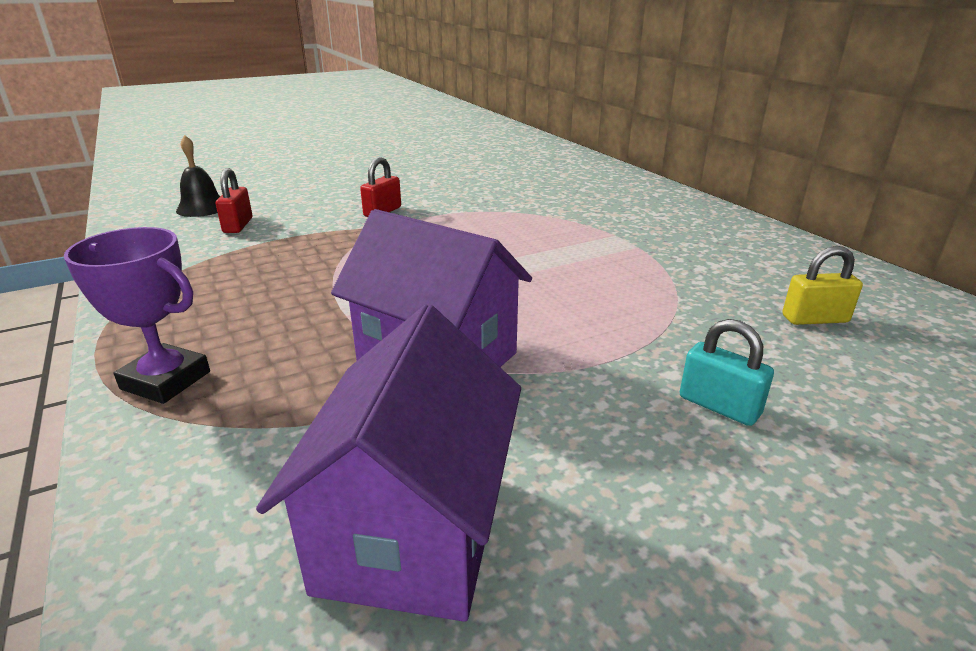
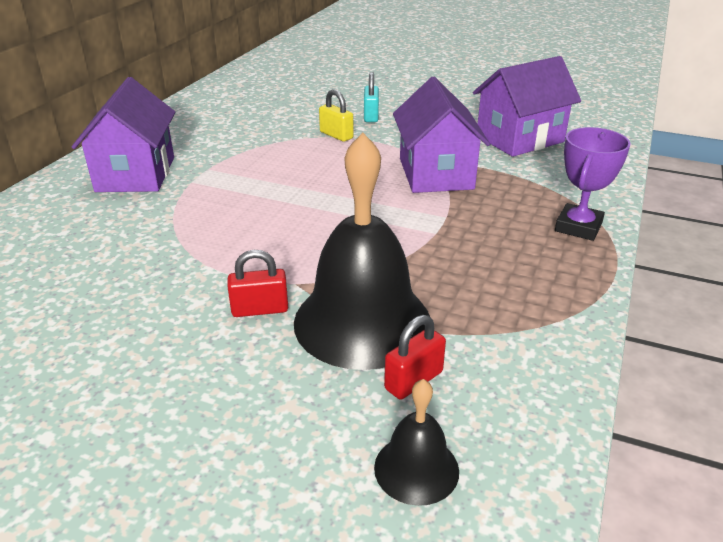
camera: 130 degrees left, 5 degrees up
(166, 380) = (578, 227): purple trophy -> purple trophy turned 45 degrees clockwise
(308, 231) = (362, 321): none -> black bell
(662, 220) = (136, 174): none -> purple house
(815, 319) = (260, 112): yellow padlock -> yellow padlock (336, 135)

